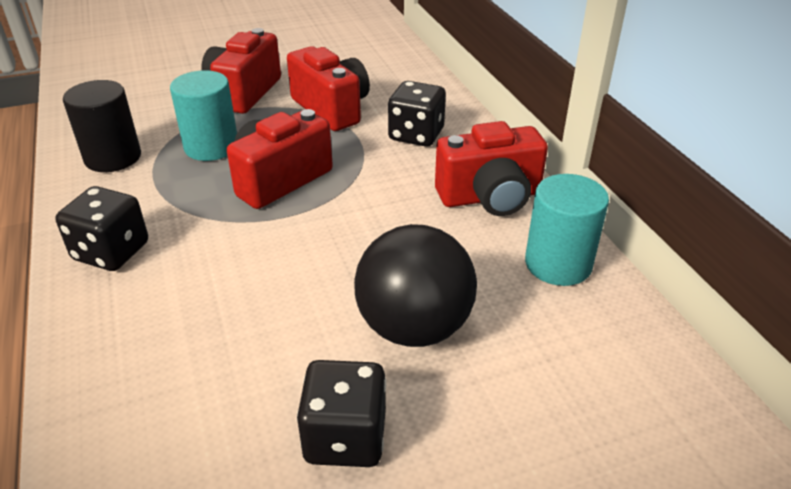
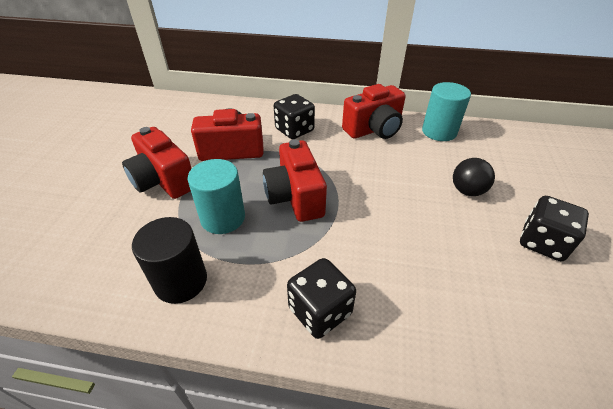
camera: 60 degrees left, 5 degrees up
(414, 327) = (467, 191): black ball -> black ball, size x0.57
(490, 197) = (374, 129): red camera -> red camera turned 45 degrees clockwise

